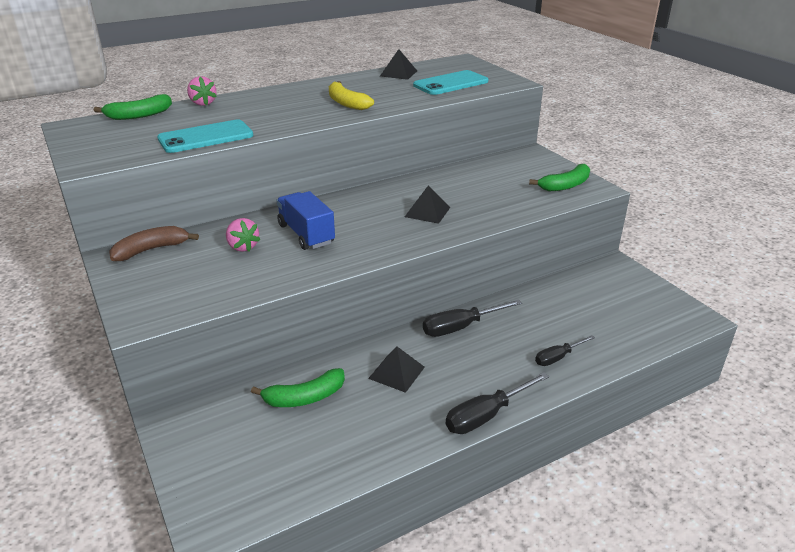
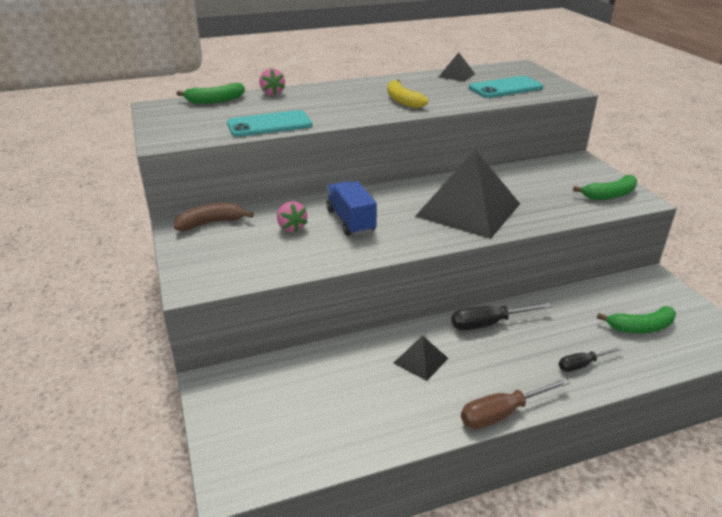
camera: 10 degrees right, 0 degrees up
(304, 397) = (331, 374): green banana -> green banana (641, 327)
(427, 212) = (468, 209): black pyramid -> black pyramid, size x2.29
(486, 415) = (502, 413): black screwdriver -> brown screwdriver

